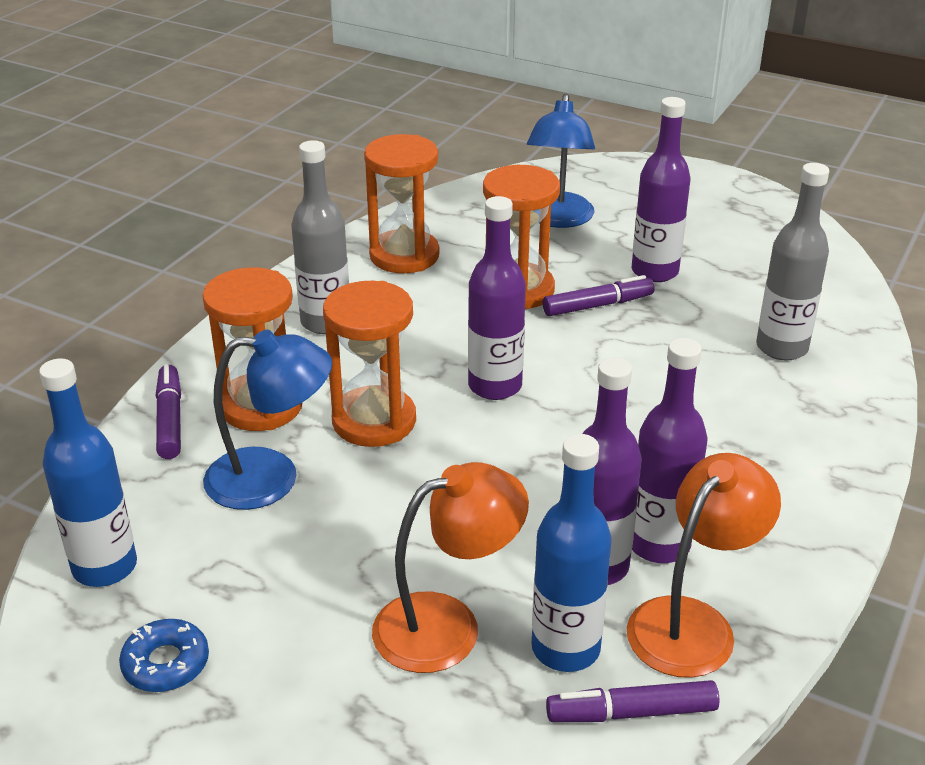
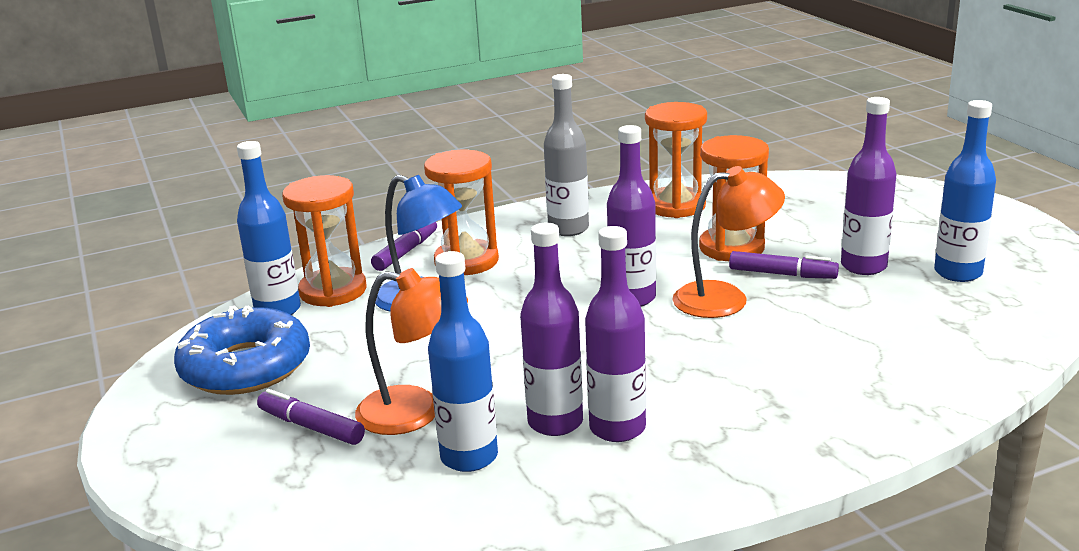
camera: 40 degrees right, 10 degrees down
(166, 663) = (246, 367): blue donut -> blue donut, size x2.11
(374, 421) = (524, 291): orange hourglass -> orange hourglass (333, 291)
(558, 219) = (829, 213): blue lamp -> none
(632, 713) = (461, 509): purple marker -> purple marker (311, 427)
(692, 622) = (575, 481): orange lamp -> orange lamp (725, 298)
(734, 252) = (958, 273): none -> blue bottle
(781, 348) = (906, 347): grey bottle -> none

